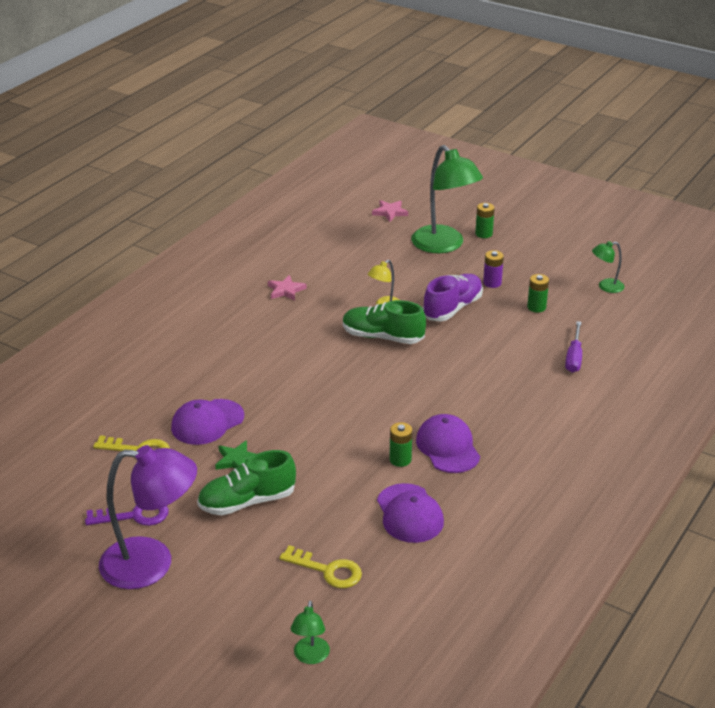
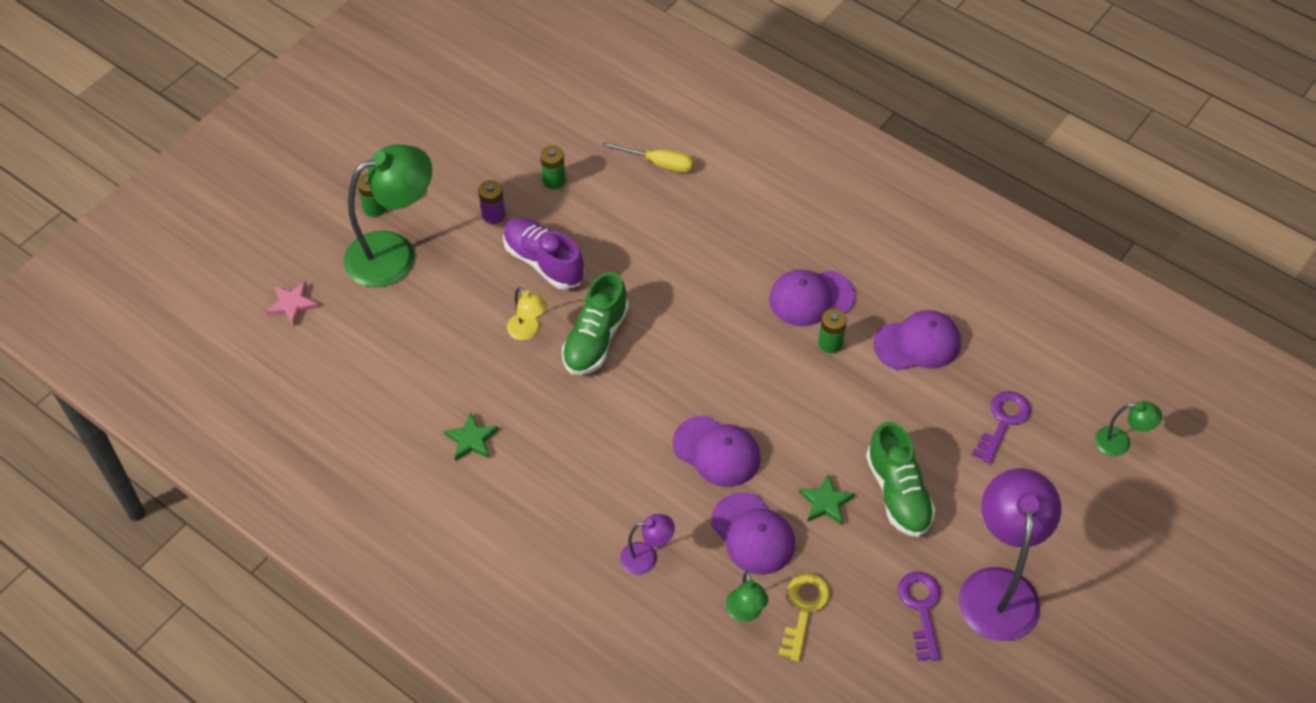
camera: 85 degrees left, 20 degrees up
(188, 372) = (647, 557): none -> purple lamp
(283, 401) = (716, 451): none -> purple cap
(286, 290) = (471, 439): pink star -> green star
(327, 570) = (1003, 422): yellow key -> purple key
(574, 357) = (659, 163): purple screwdriver -> yellow screwdriver
(606, 287) = (521, 110): green lamp -> green lamp (745, 613)

